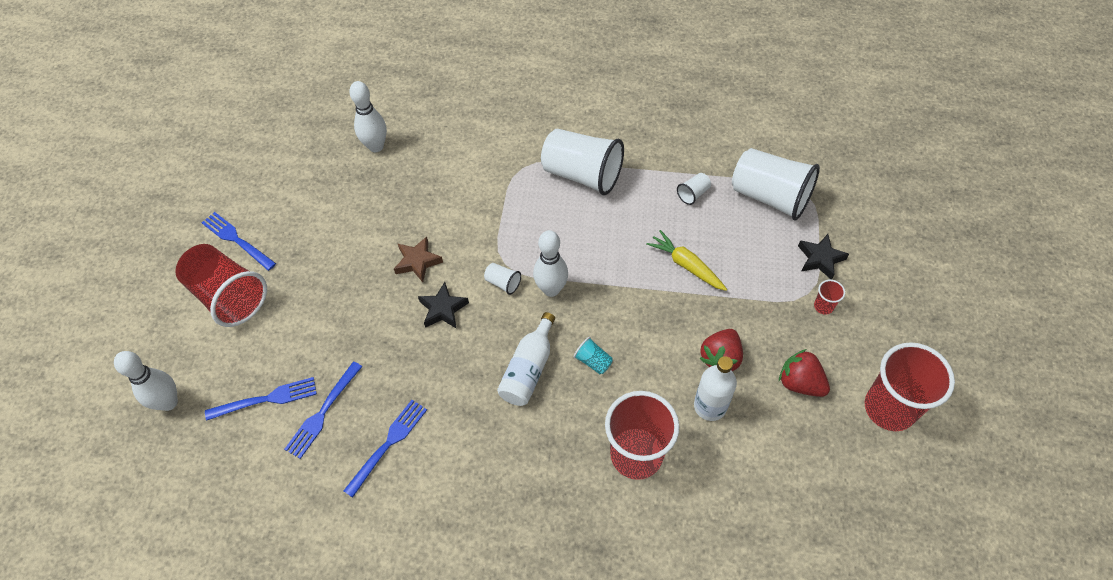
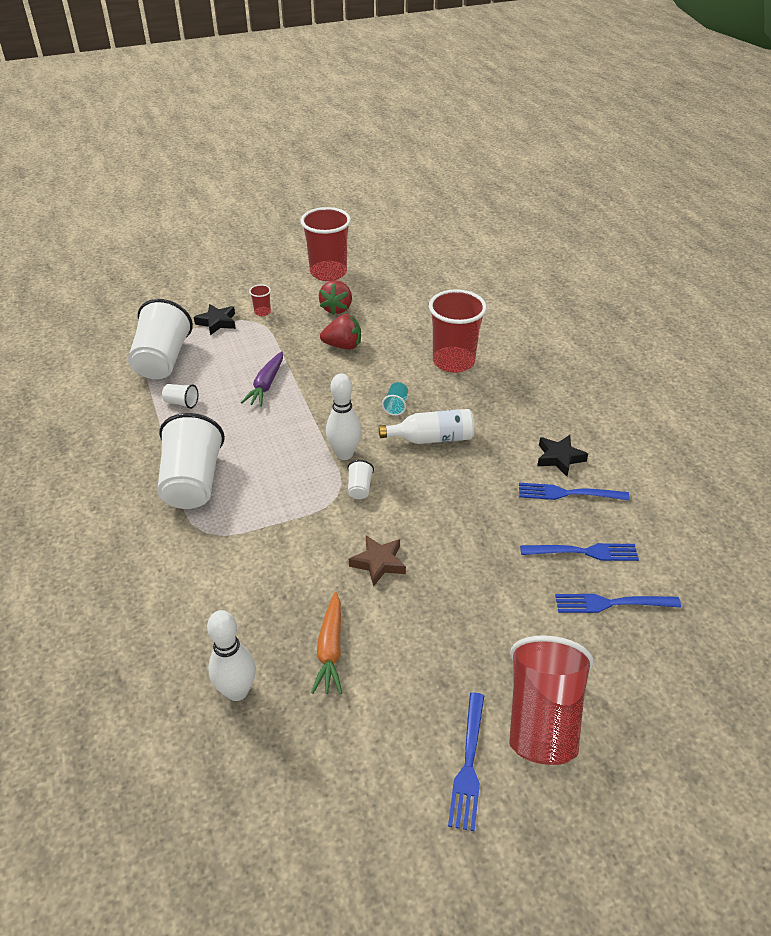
camera: 120 degrees left, 15 degrees down
(168, 402) = (692, 689): white bowling pin -> none
(266, 399) = (612, 603): blue fork -> blue fork turned 45 degrees counterclockwise
(368, 203) = (330, 649): none -> orange carrot
(443, 309) = (417, 517): black star -> black star (559, 458)
(686, 265) = (266, 385): yellow carrot -> purple carrot
(710, 406) = (387, 340): white bottle -> none

